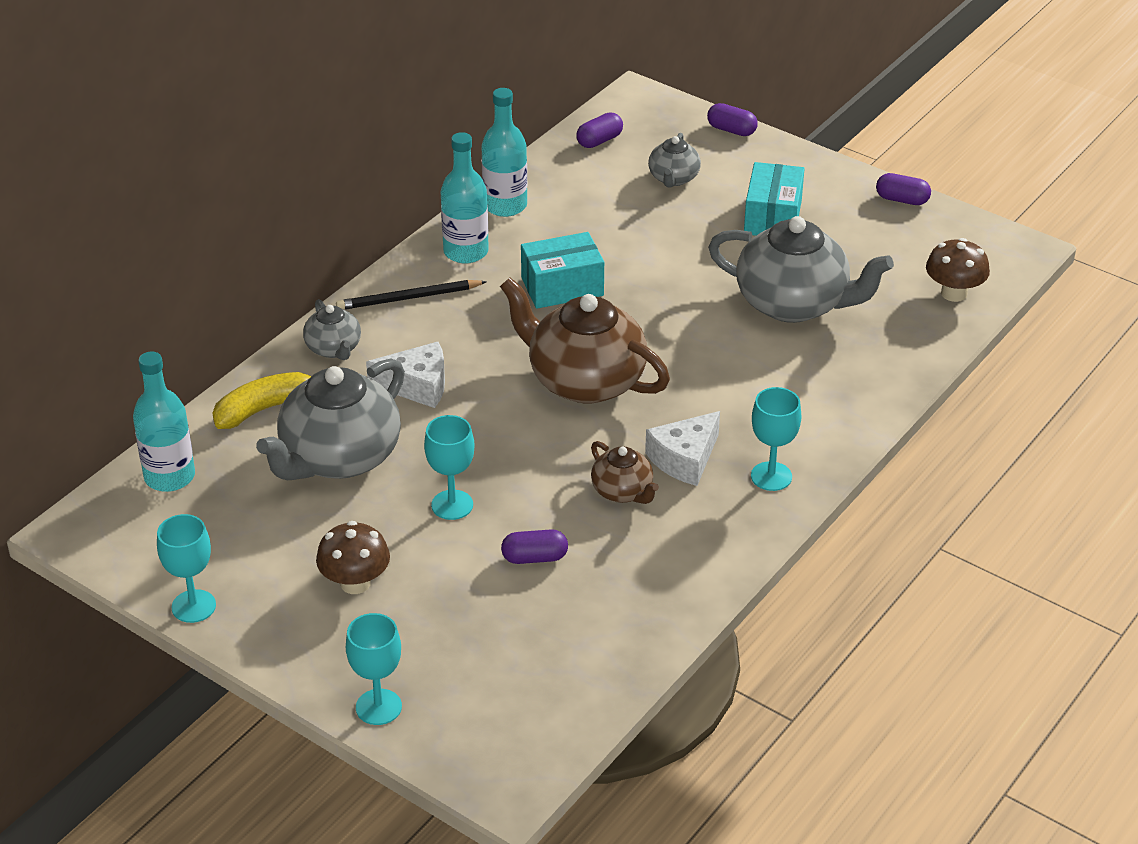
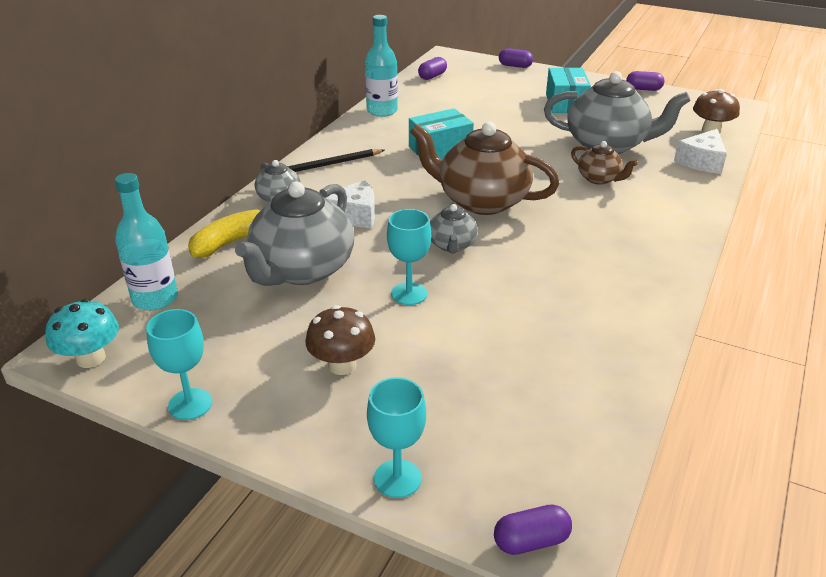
camera: 10 degrees left, 5 degrees down
(98, 542) = (91, 358): none -> turquoise mushroom
(466, 252) = (363, 136): turquoise bottle -> none
(534, 558) = (495, 326): purple capsule -> purple capsule (531, 541)
(623, 491) = (546, 269): brown teapot -> brown teapot (599, 179)
(673, 178) = (490, 90): grey teapot -> grey teapot (452, 245)
(684, 459) = (583, 242): white cheese -> white cheese (701, 161)
(771, 476) = (656, 247): turquoise goblet -> none

